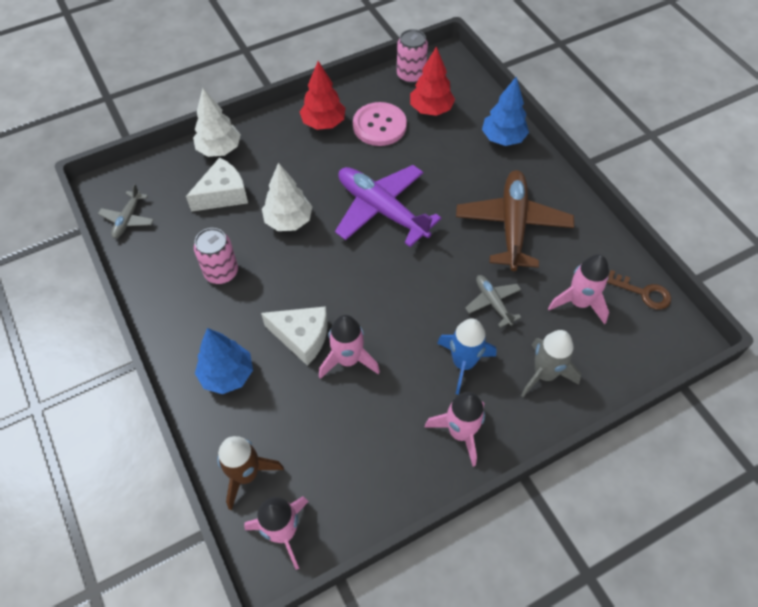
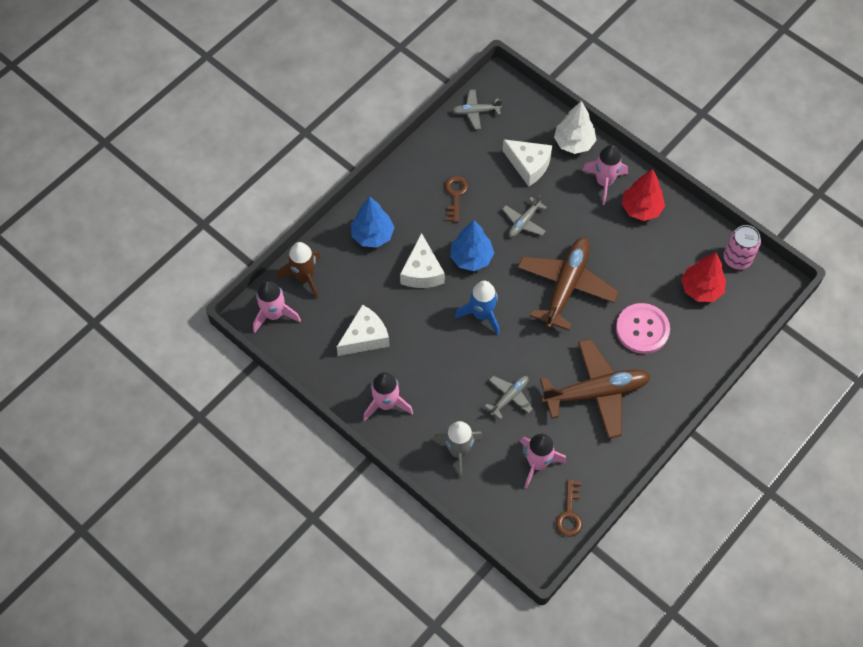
camera: 70 degrees right, 5 degrees up
(221, 272) = (455, 195): pink can -> brown key
(288, 221) = (524, 222): white tree -> grey plane
(348, 360) = (415, 309): pink rocket -> pink rocket (604, 182)
(362, 428) = (365, 337): none -> white cheese
(379, 125) = (660, 253): pink button -> pink button (642, 329)
(381, 210) = (566, 286): purple plane -> brown plane
(463, 363) = (444, 390): blue rocket -> blue rocket (482, 315)
(503, 138) = (694, 359): blue tree -> blue tree (471, 258)

